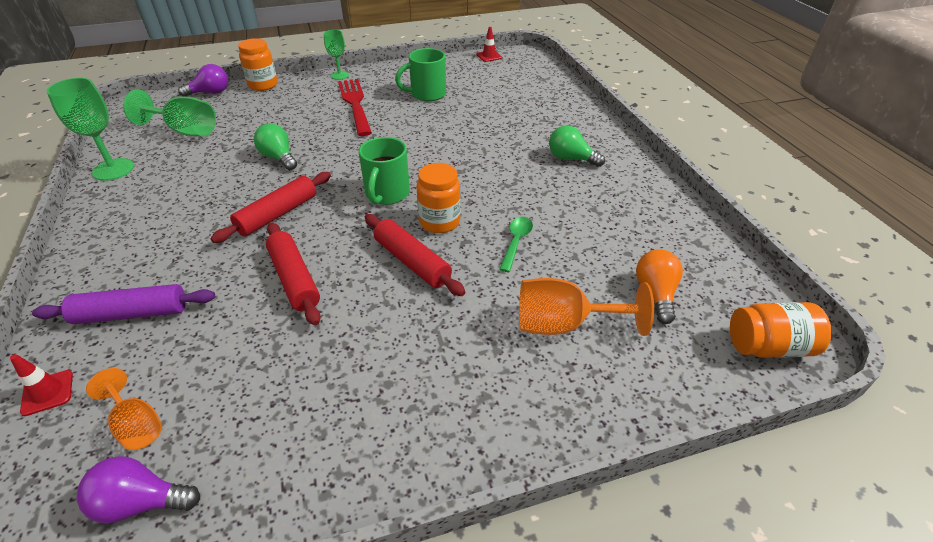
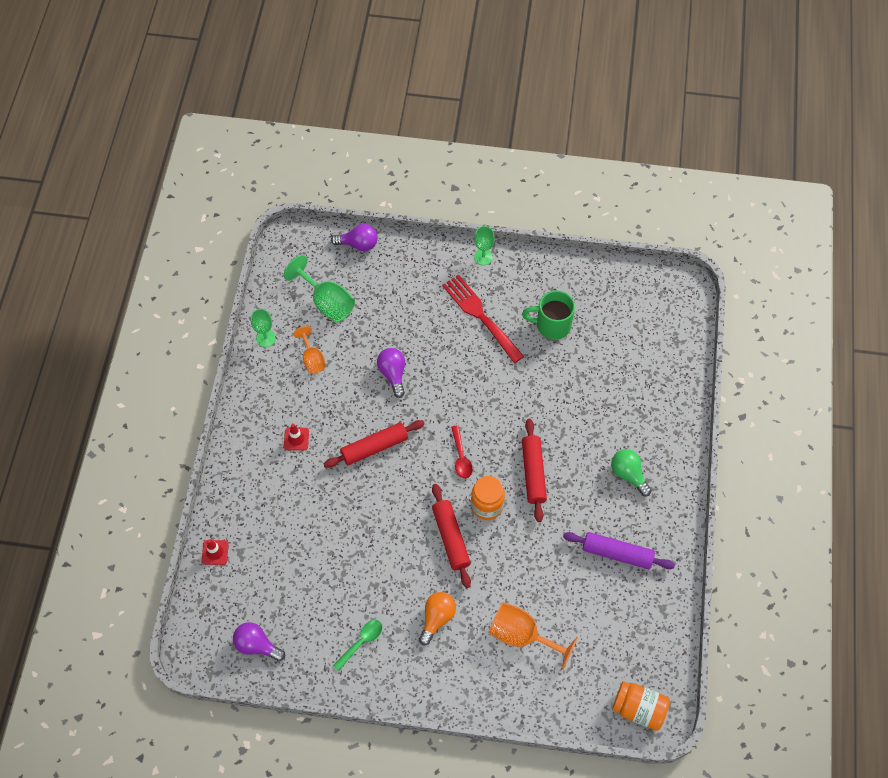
camera: 25 degrees right, 20 degrees up
(113, 169) = (266, 338): green goblet -> green goblet, size x0.61
(132, 314) = (264, 508): purple rolling pin -> purple rolling pin (617, 553)
(136, 424) = (259, 596): orange goblet -> orange goblet (312, 359)
(263, 85) = (408, 248): orange jar -> none
(278, 157) = (393, 374): green light bulb -> purple light bulb
(294, 279) = (369, 520): red rolling pin -> red rolling pin (533, 473)
(355, 104) = (480, 316): red fork -> red fork turned 45 degrees counterclockwise
(387, 194) = (461, 457): green mug -> red spoon
(489, 56) = (646, 276): red traffic cone -> red traffic cone (296, 439)
(516, 242) = (531, 550): green spoon -> green spoon (361, 642)
(655, 294) = (598, 638): orange light bulb -> orange light bulb (437, 618)

